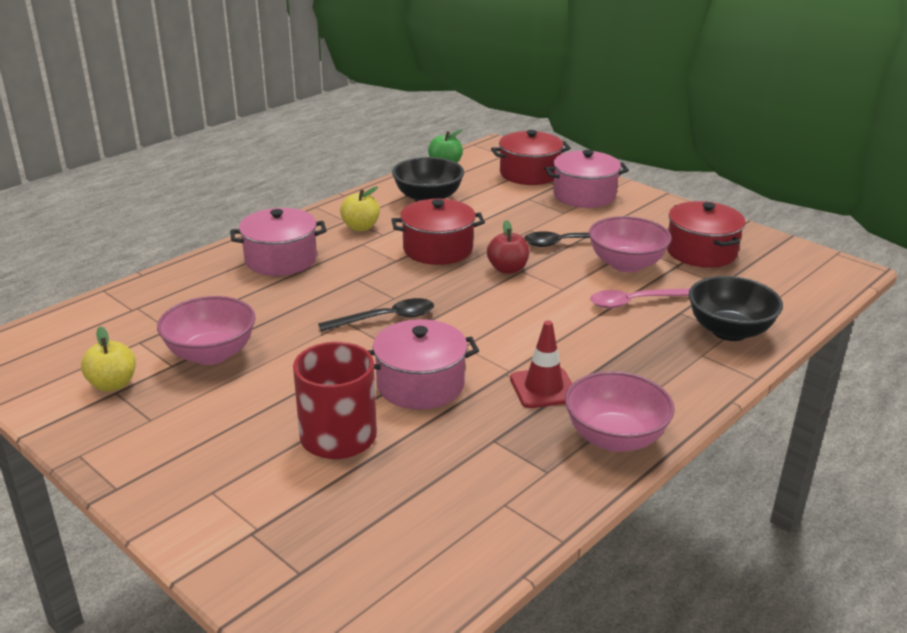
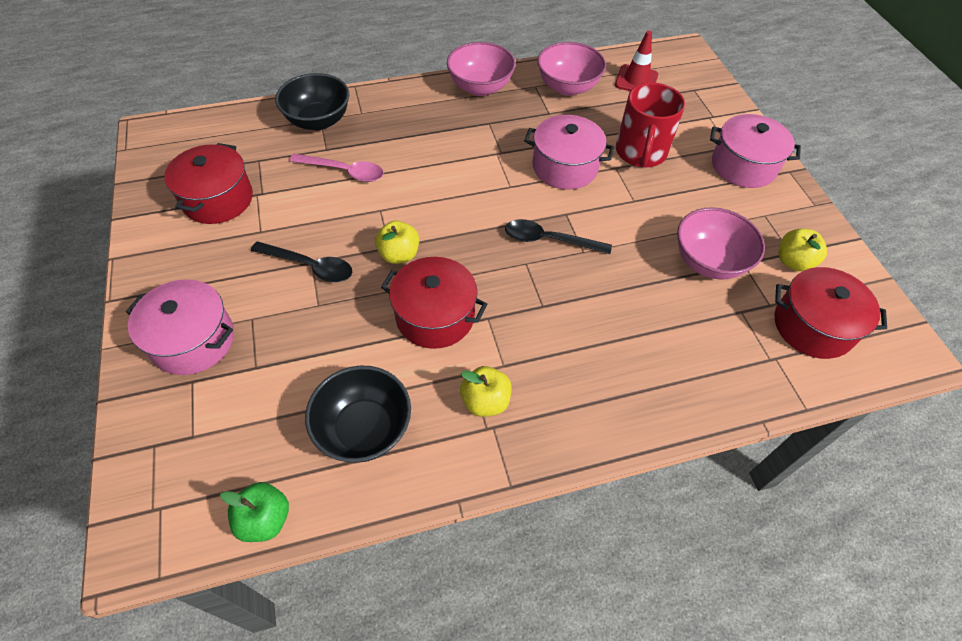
camera: 150 degrees left, 25 degrees up
(281, 259) = (603, 376): pink pot -> pink pot (743, 166)
(507, 269) = (399, 254): red apple -> yellow apple
(529, 174) = (190, 428): red pot -> red pot (813, 326)
(543, 388) = (488, 132): red traffic cone -> red traffic cone (636, 80)
(626, 264) = (297, 213): pink bowl -> pink bowl (567, 87)

